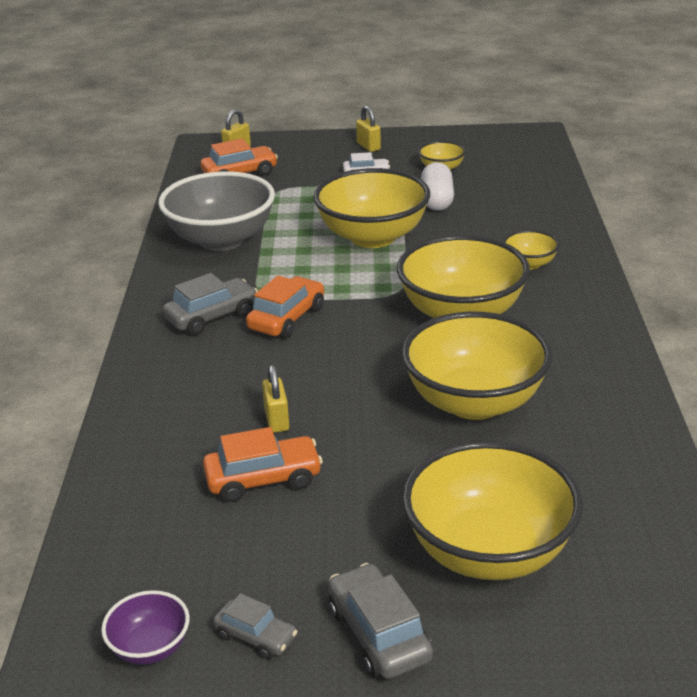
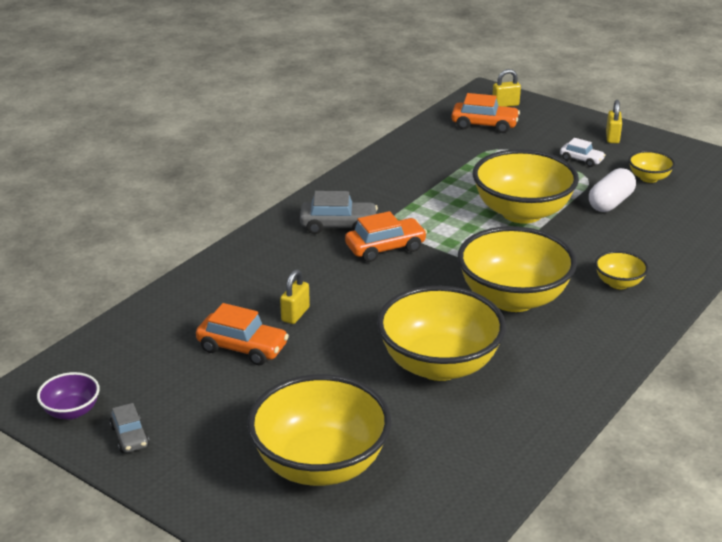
camera: 35 degrees right, 0 degrees up
(221, 240) = (410, 172): grey bowl -> none
(378, 634) = (195, 474): grey car -> none

